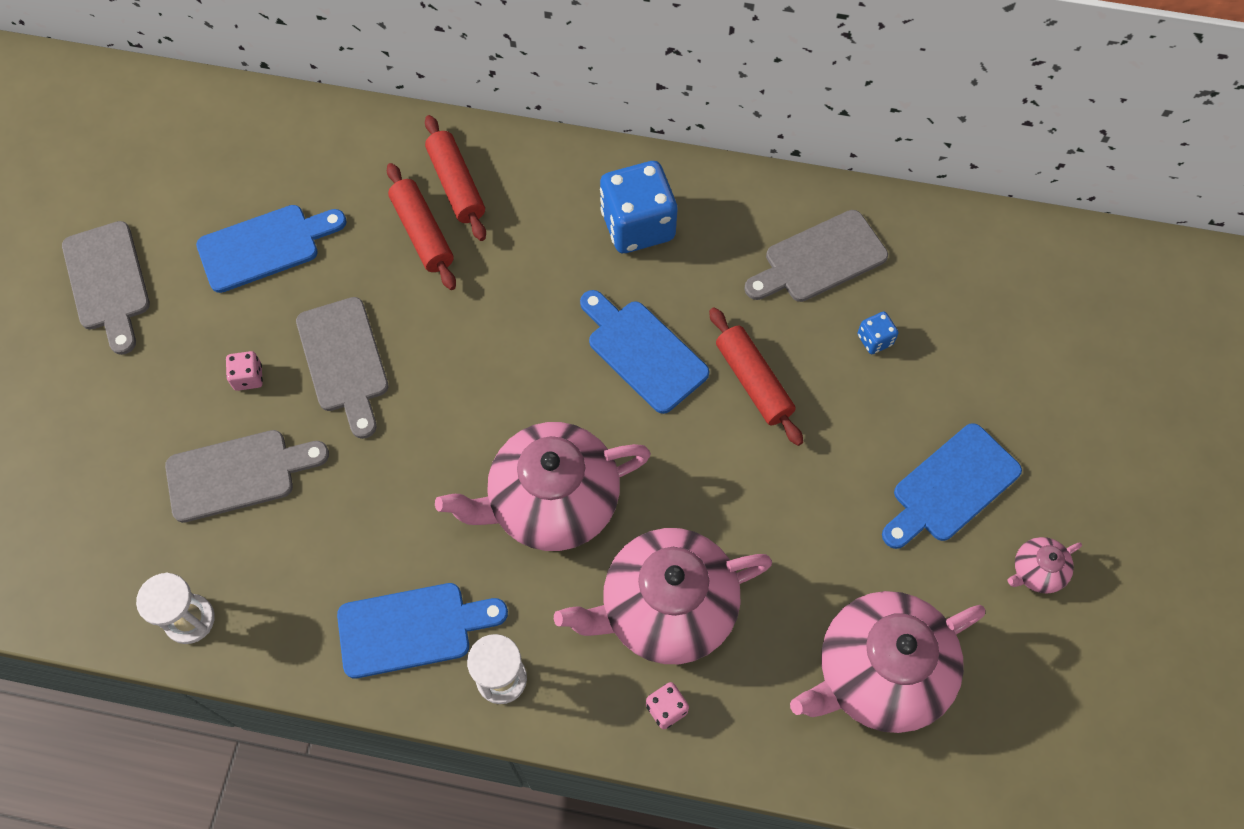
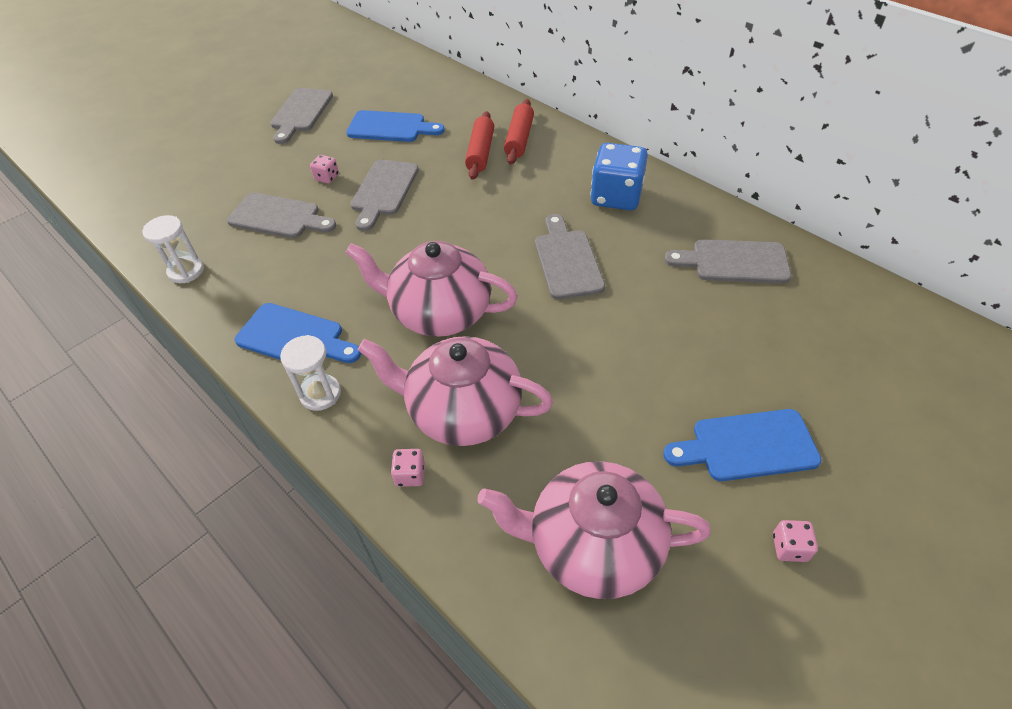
camera: 35 degrees right, 15 degrees down
(643, 352) = (567, 260): blue cutting board -> grey cutting board
(753, 382) = (632, 309): red rolling pin -> none
(874, 340) = (745, 324): blue dice -> none
(1036, 571) = (789, 547): pink teapot -> pink dice

